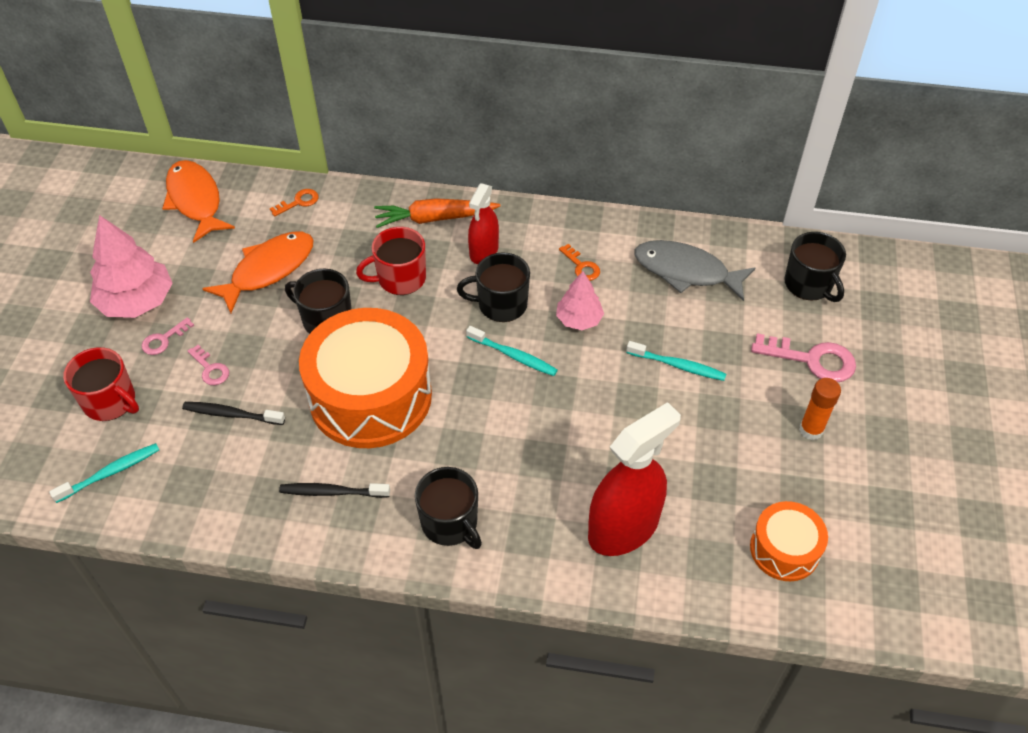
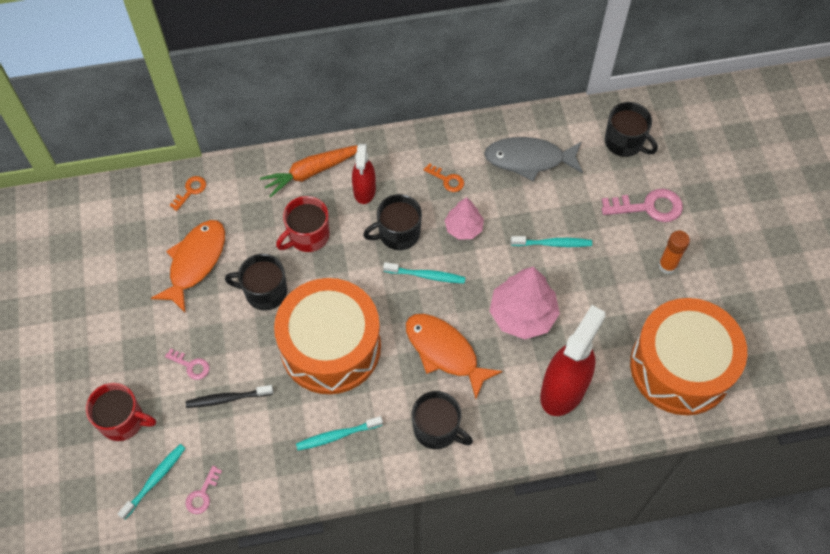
camera: 20 degrees left, 10 degrees up
(137, 302) = (98, 326): pink tree -> pink tree (522, 315)
(164, 340) = (139, 353): pink key -> pink key (202, 494)
(195, 201) = (101, 217): orange fish -> orange fish (445, 352)
(332, 492) = (337, 435): black toothbrush -> turquoise toothbrush
(784, 549) = (681, 367): orange drum -> orange drum, size x1.96

